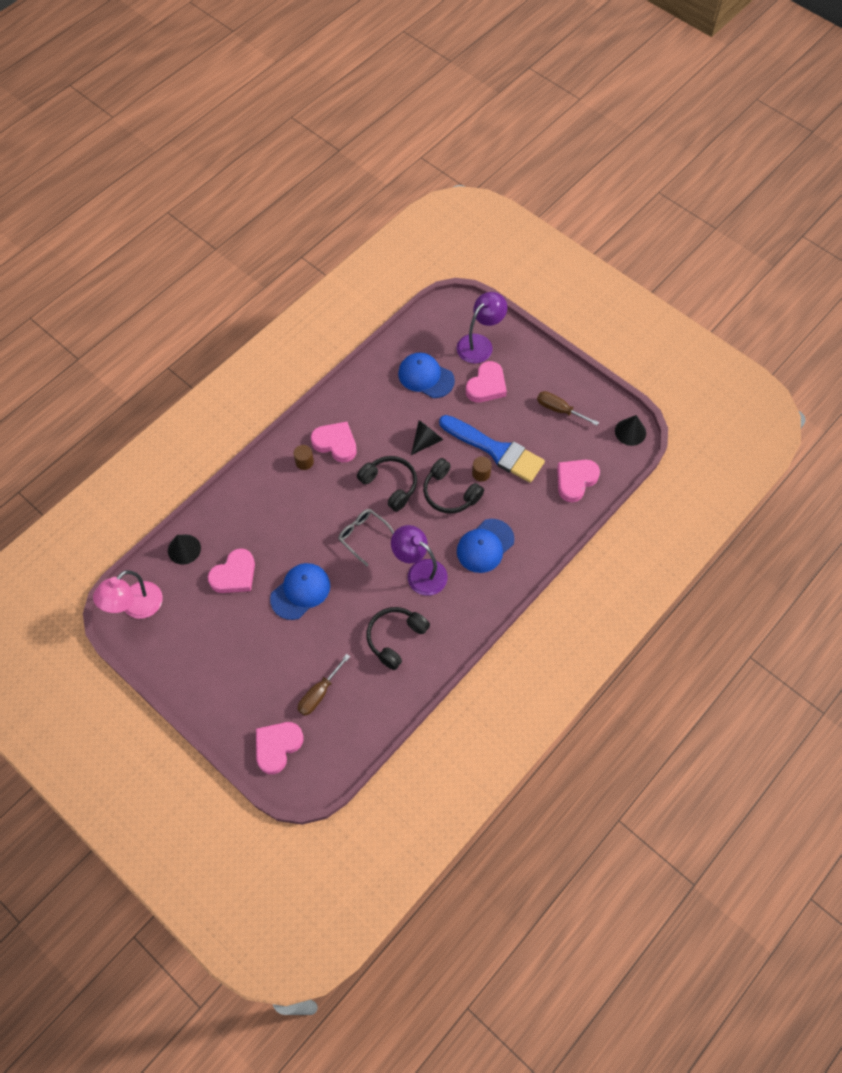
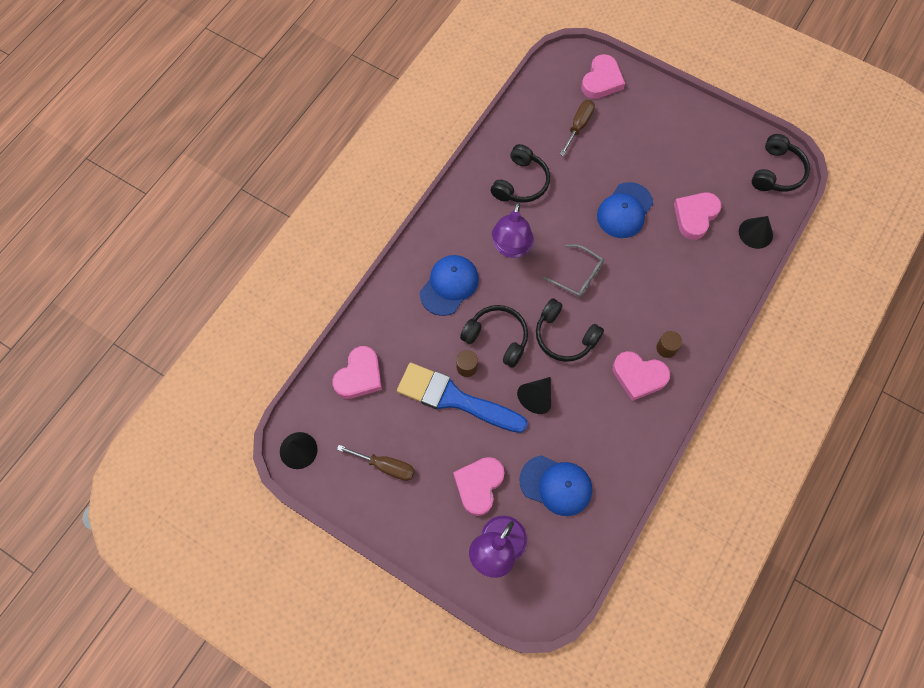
camera: 170 degrees right, 5 degrees up
(136, 607) = (776, 172): pink lamp -> black headphones
(420, 572) = (511, 248): purple lamp -> purple lamp turned 75 degrees clockwise

